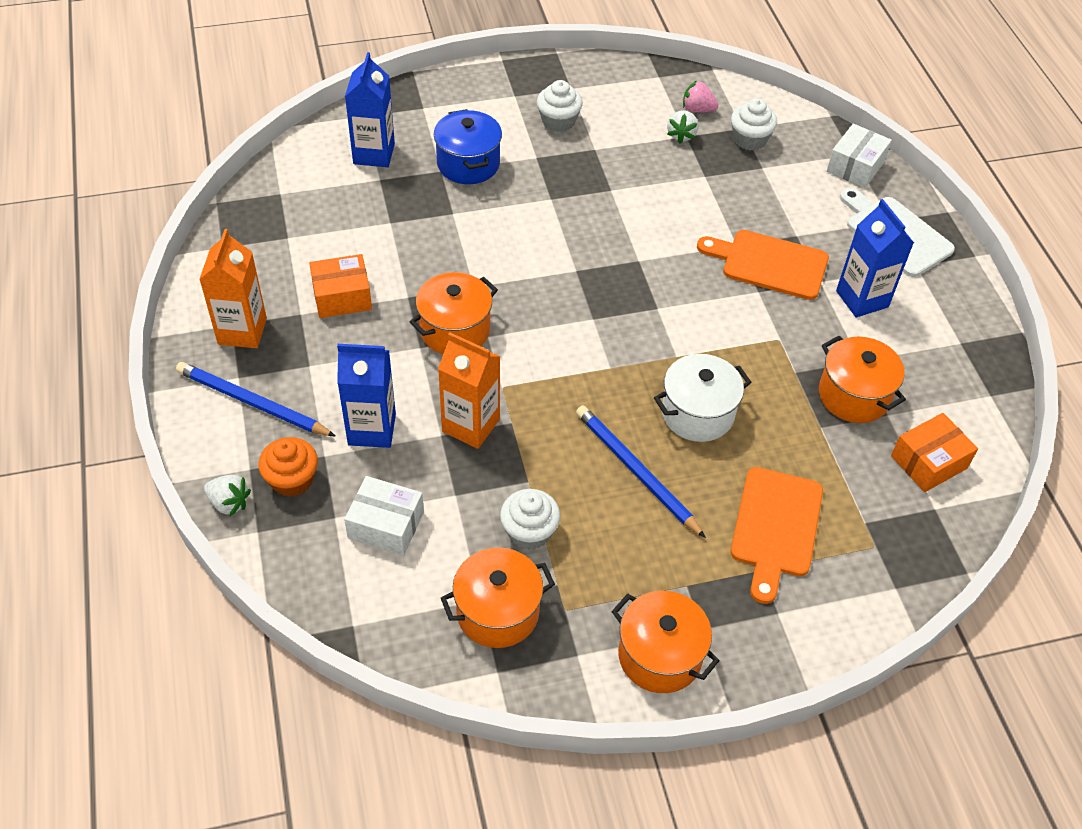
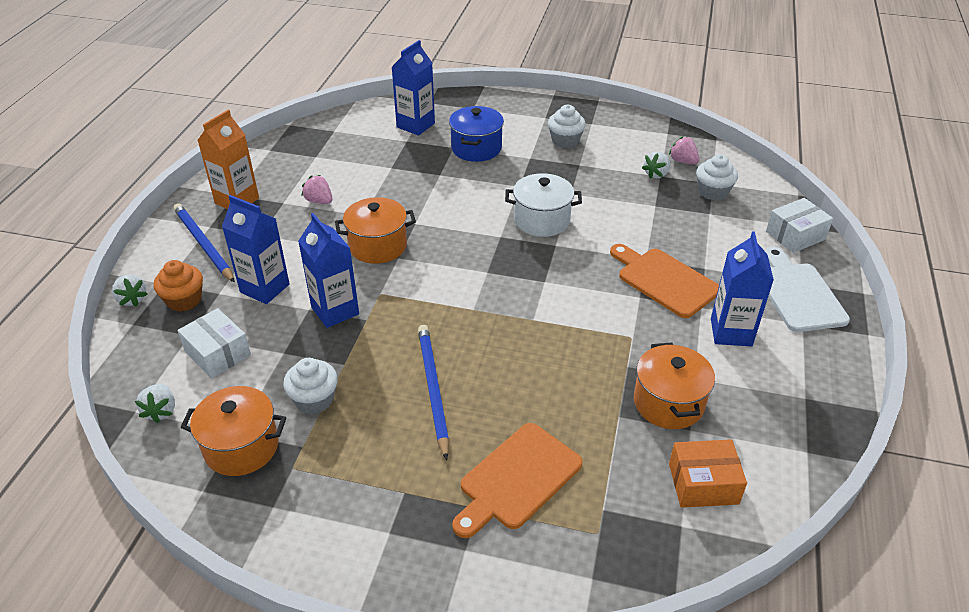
camera: 30 degrees right, 10 degrees down
(342, 297) = (319, 201): orange box -> pink strawberry
(381, 613) = (161, 411): none -> white strawberry
(470, 425) = (335, 311): orange carton -> blue carton
(660, 655) = (336, 537): orange pot -> none
(697, 413) = (518, 366): white pot -> white pot (542, 220)

